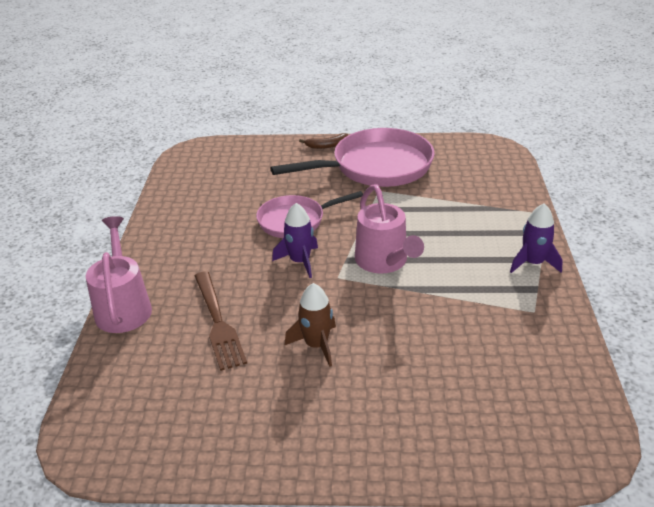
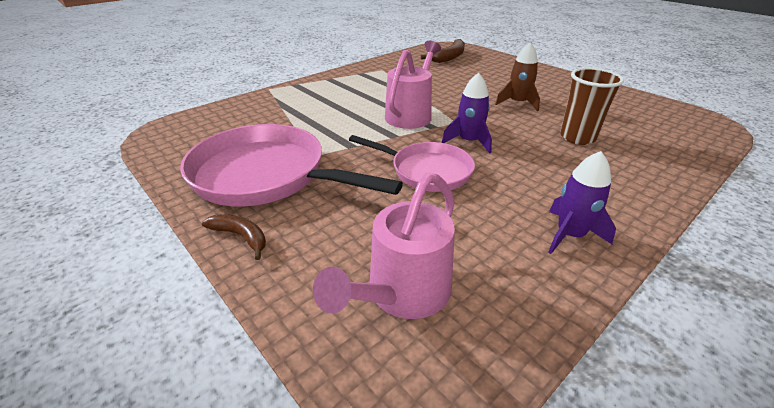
camera: 135 degrees left, 0 degrees up
(123, 307) = (666, 184): pink watering can -> pink watering can (402, 294)
(218, 323) = (577, 137): brown fork -> brown cup
(526, 407) = (449, 57): none -> brown banana
(533, 263) = (336, 79): purple rocket -> purple rocket (570, 235)

